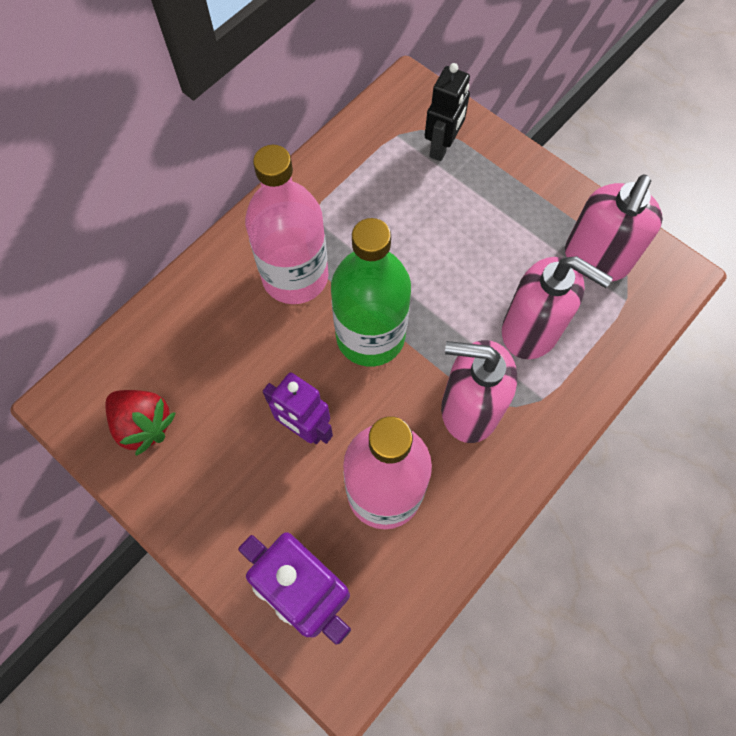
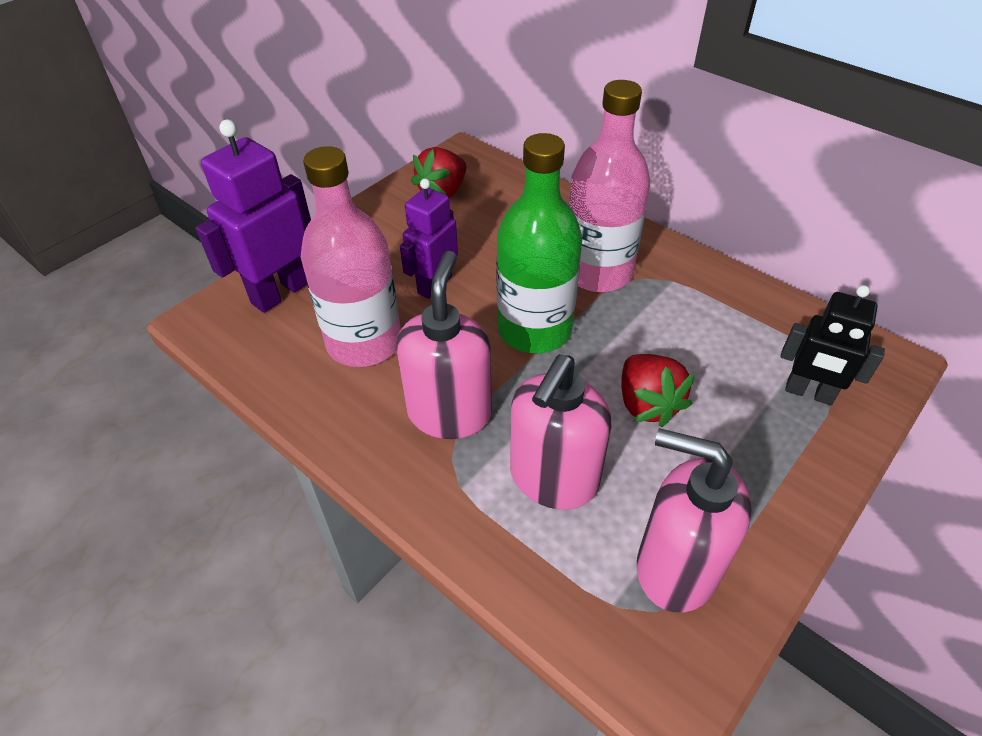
camera: 90 degrees right, 20 degrees down
(456, 257) = (647, 404): none -> red strawberry

